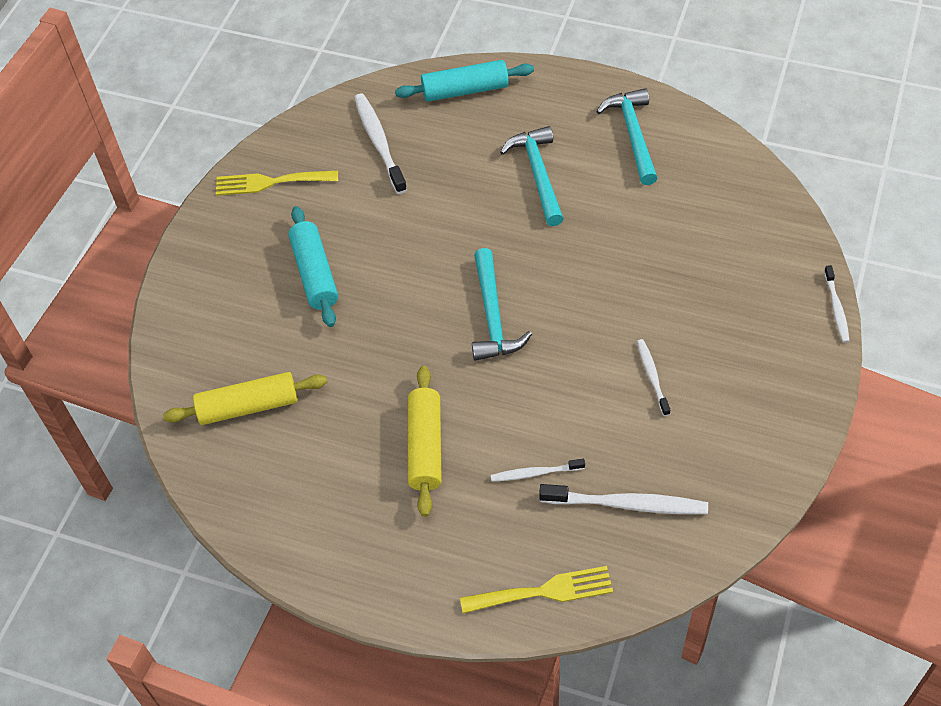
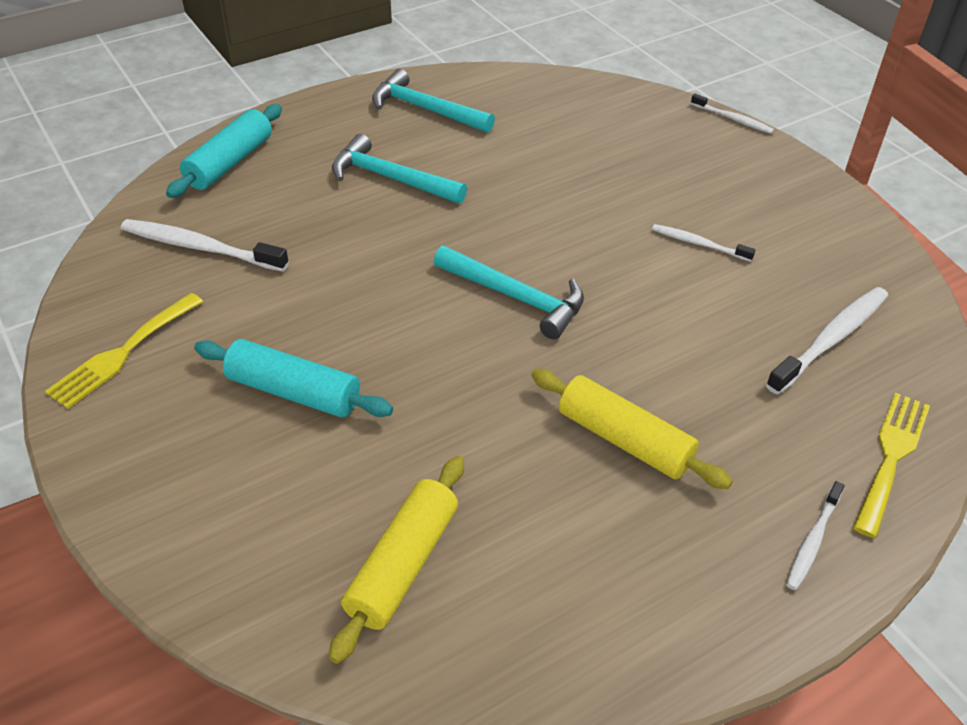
camera: 55 degrees left, 10 degrees down
(535, 473) = (737, 378): white toothbrush -> white toothbrush (812, 541)

